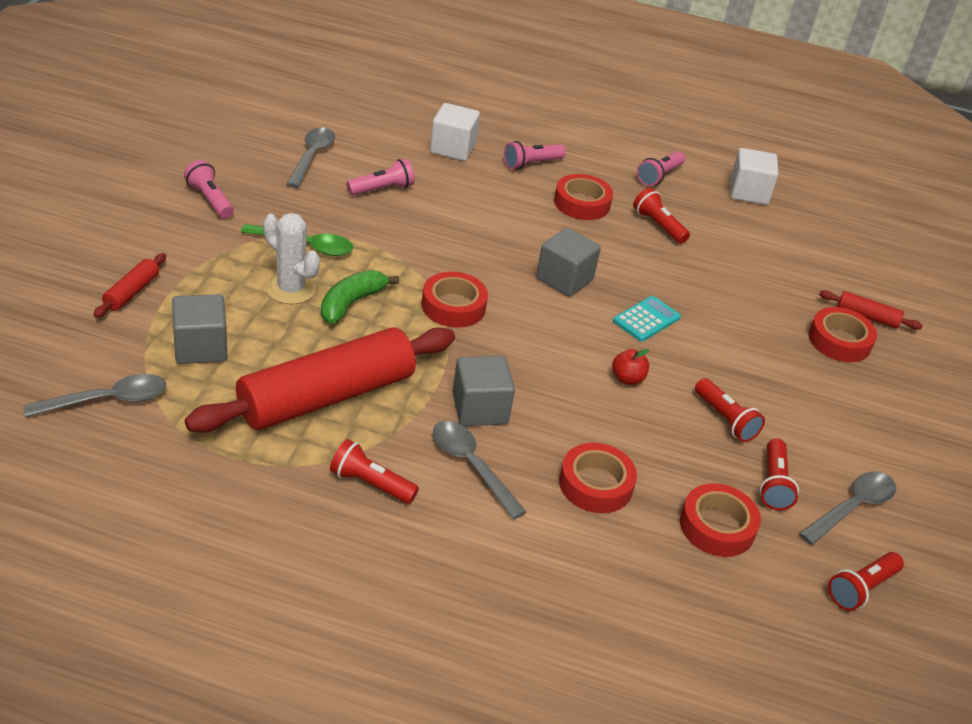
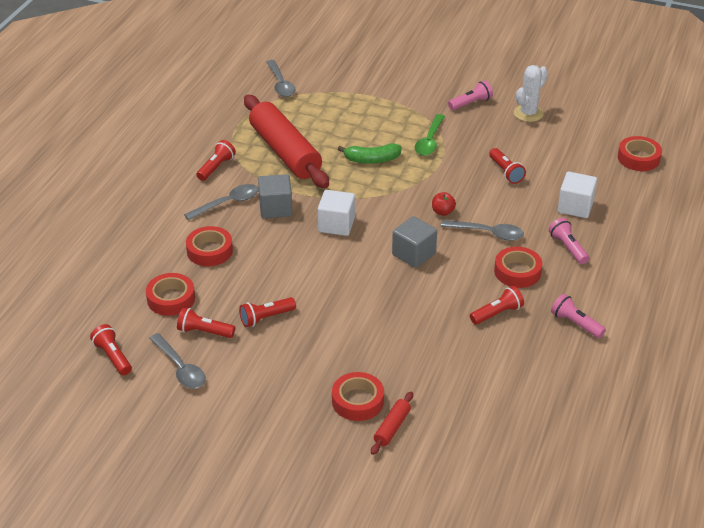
camera: 100 degrees right, 0 degrees up
(131, 292) = (371, 83): red rolling pin -> none
(200, 347) = (324, 108): grey cube -> none
(290, 289) = (382, 137): white cactus -> white cactus (528, 113)
(312, 157) = (537, 141): grey spoon -> grey spoon (487, 233)
(351, 303) = (372, 160): green banana -> green banana turned 135 degrees clockwise
(382, 189) = (505, 172): pink flashlight -> red flashlight
(453, 306) = (374, 201): red tape -> red tape (638, 158)
(627, 379) = (306, 275): red apple -> red apple (442, 212)
(646, 319) = (372, 291): turquoise calculator -> none
(748, 192) = (568, 382): white cube -> white cube (336, 225)

